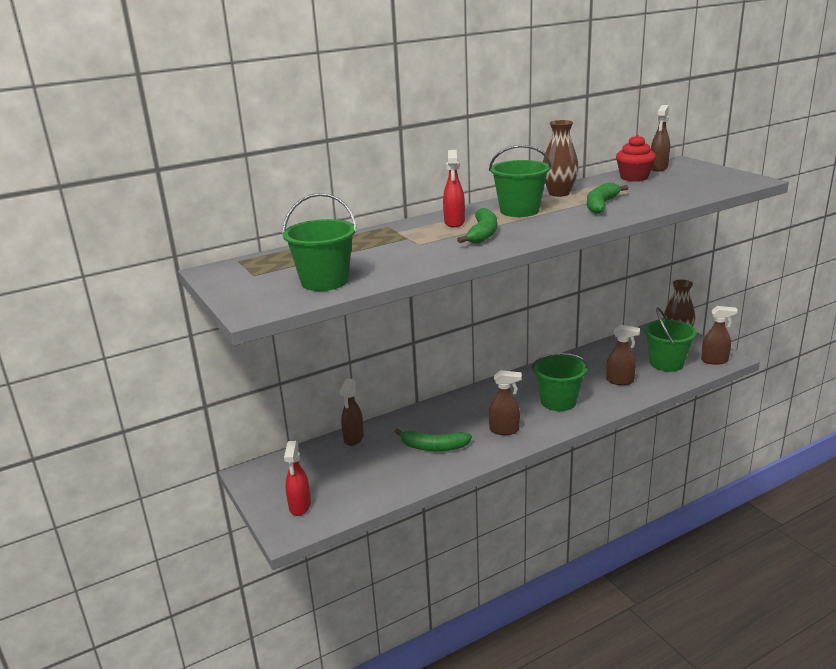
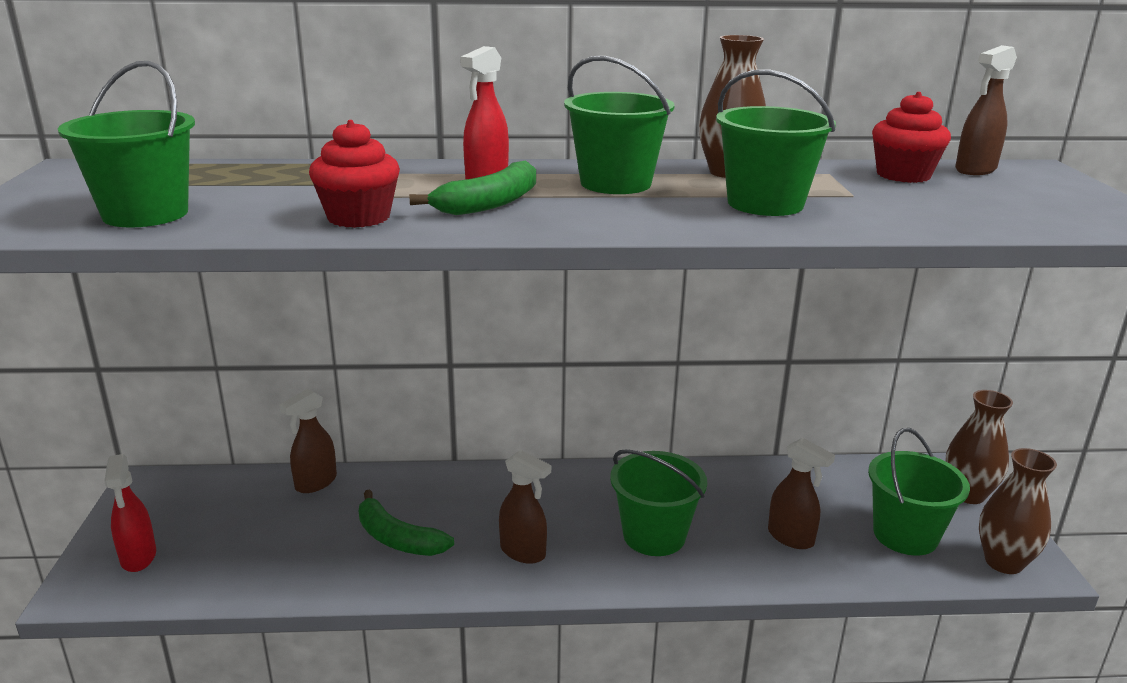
camera: 25 degrees right, 0 degrees up
(300, 506) = (138, 557): red spray bottle -> red spray bottle turned 45 degrees counterclockwise
(436, 256) = (358, 217): none -> red cupcake
(601, 205) = (765, 204): green banana -> green bucket
(714, 361) = (1003, 562): brown spray bottle -> brown vase

